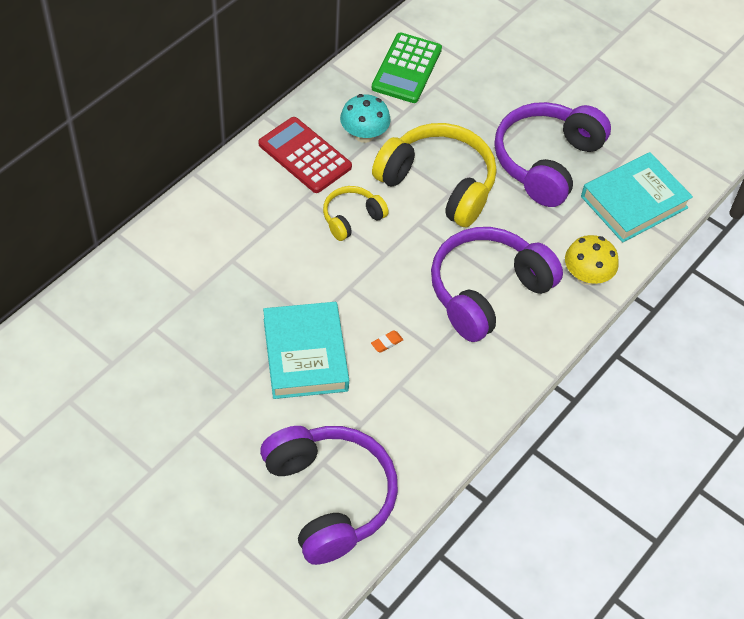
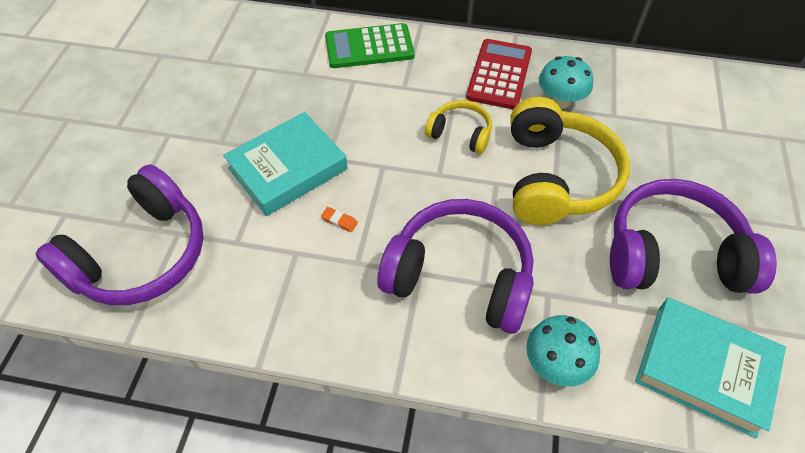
camera: 65 degrees right, 0 degrees up
(406, 68) = (666, 95): green calculator -> green calculator (369, 47)
(586, 276) = (555, 364): yellow mushroom -> turquoise mushroom

